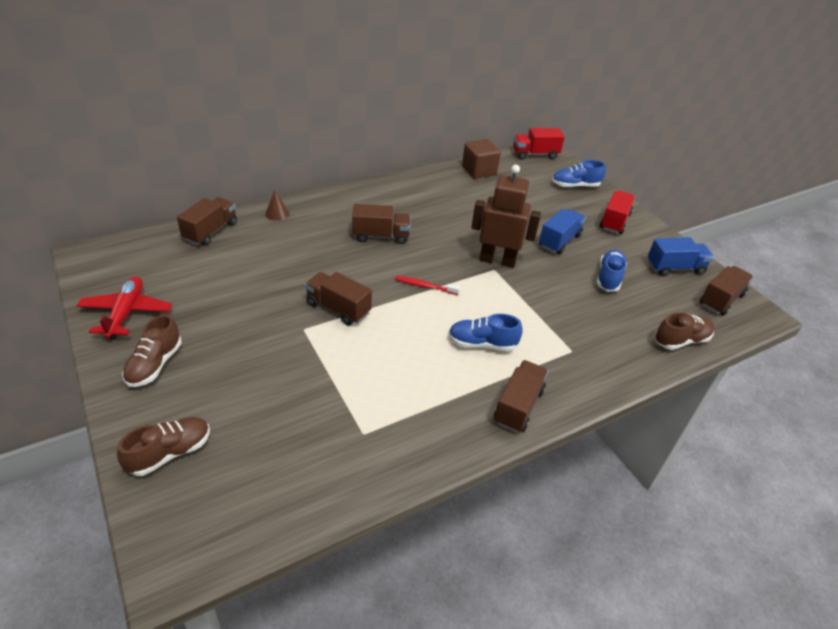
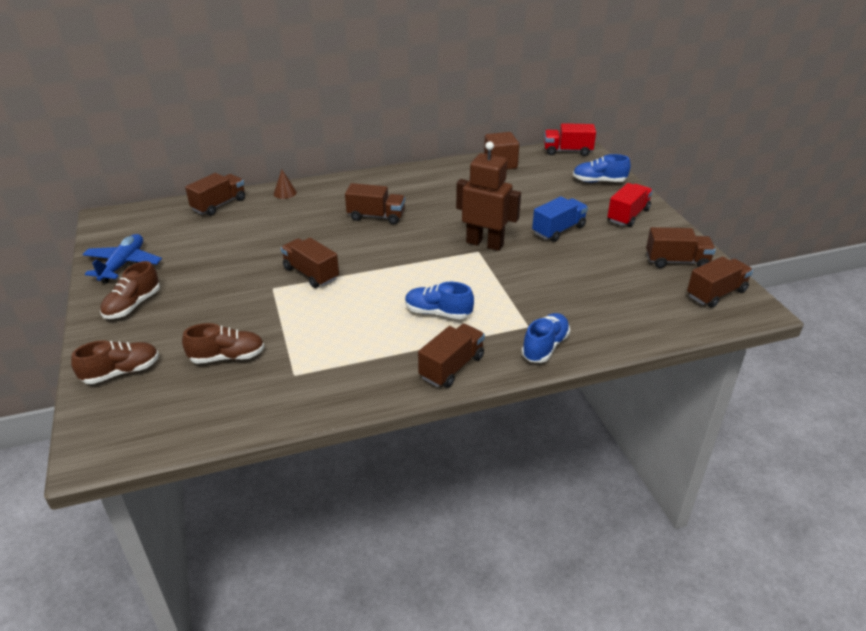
camera: 15 degrees right, 5 degrees down
(126, 313) = (123, 264): red plane -> blue plane
(425, 286) = (402, 261): red toothbrush -> none
(609, 278) = (597, 266): blue shoe -> blue shoe (545, 347)
(675, 268) = (676, 261): blue truck -> brown truck
(681, 340) = (651, 326): brown shoe -> brown shoe (227, 357)

